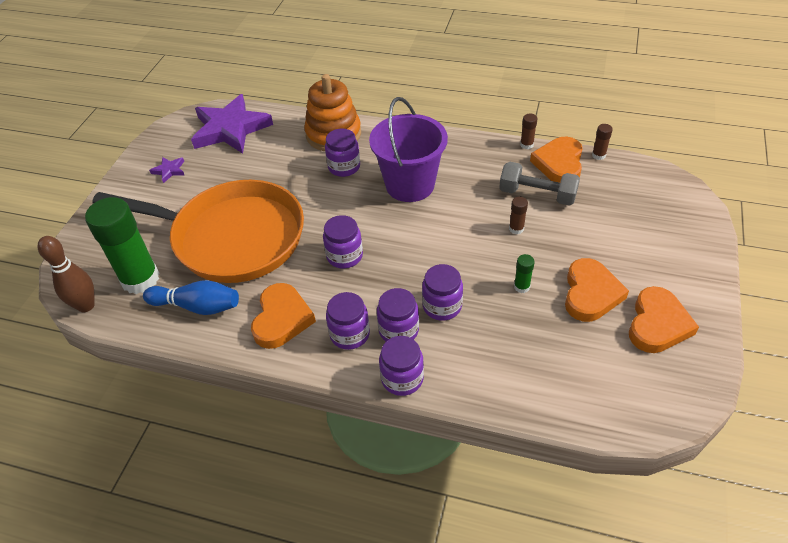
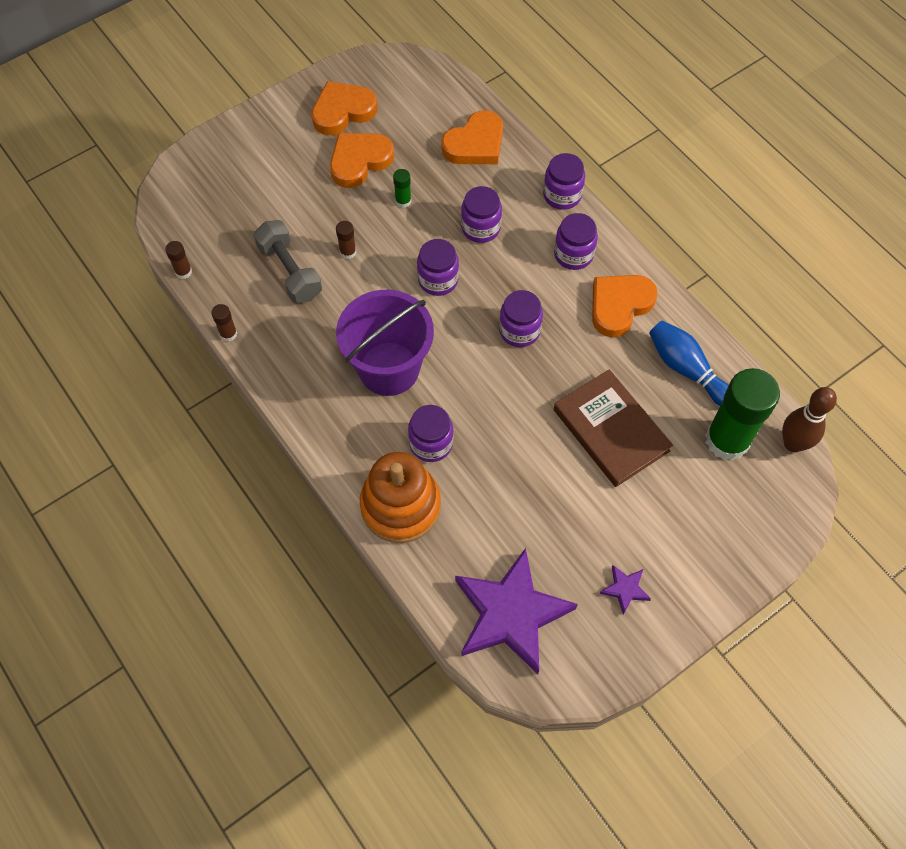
camera: 145 degrees left, 15 degrees up
(231, 237) = (611, 430): orange pan -> brown book
(398, 330) = (532, 232): purple jar -> purple jar (438, 280)
(559, 164) = (229, 289): orange heart -> orange heart (475, 144)

